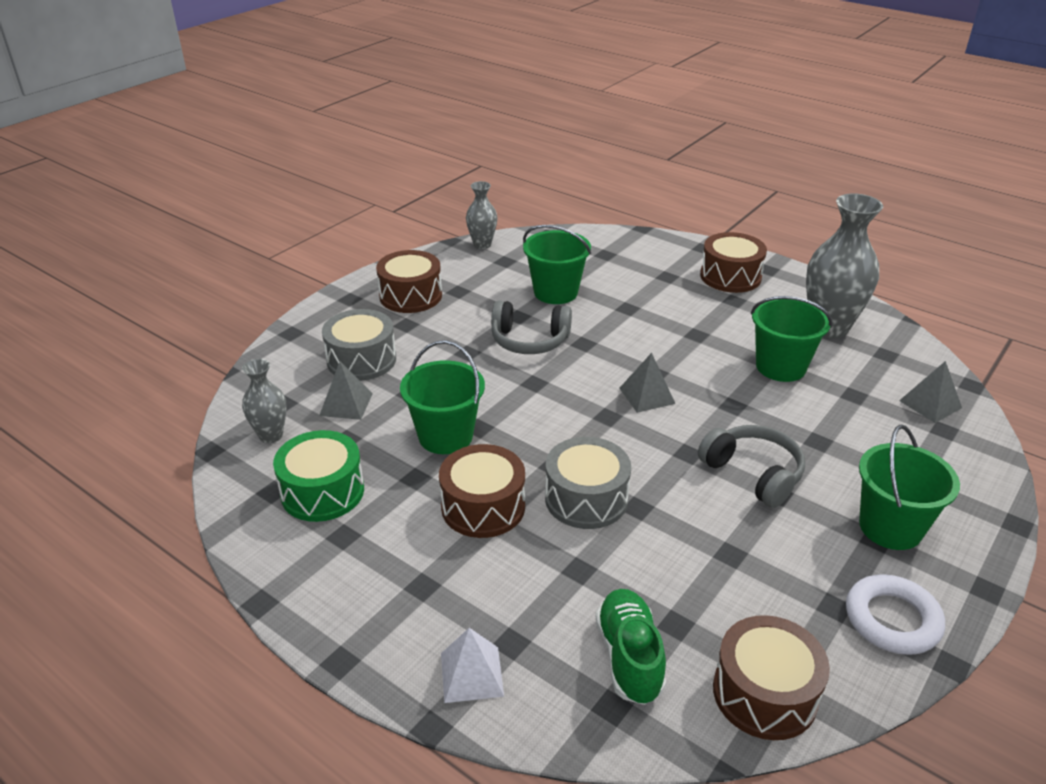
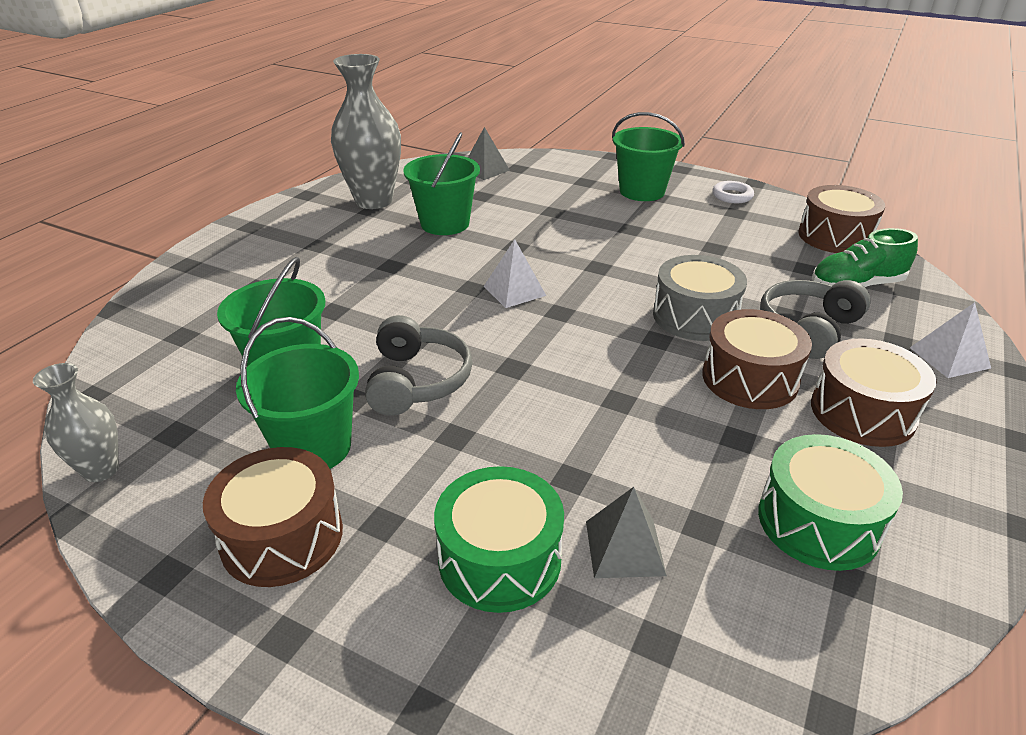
camera: 100 degrees left, 0 degrees up
(271, 435) = (744, 629): grey vase -> none
(361, 360) = (499, 559): grey drum -> green drum
(445, 436) = (649, 426): green bucket -> green bucket (313, 447)
(647, 395) = (514, 291): grey pyramid -> white pyramid
(730, 276) = (263, 247): brown drum -> brown drum (862, 412)
(753, 474) = (610, 238): grey headphones -> grey headphones (808, 329)
(892, 619) = (732, 196): white ring -> white ring, size x0.64

